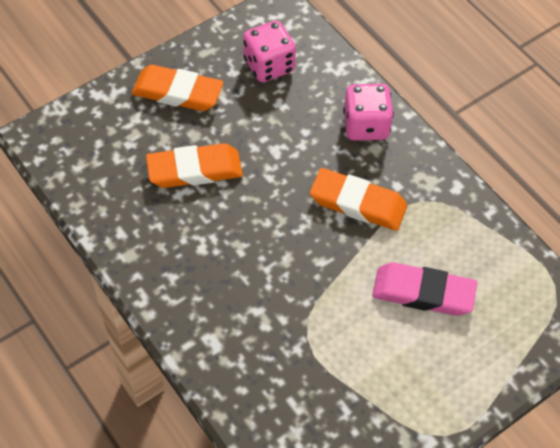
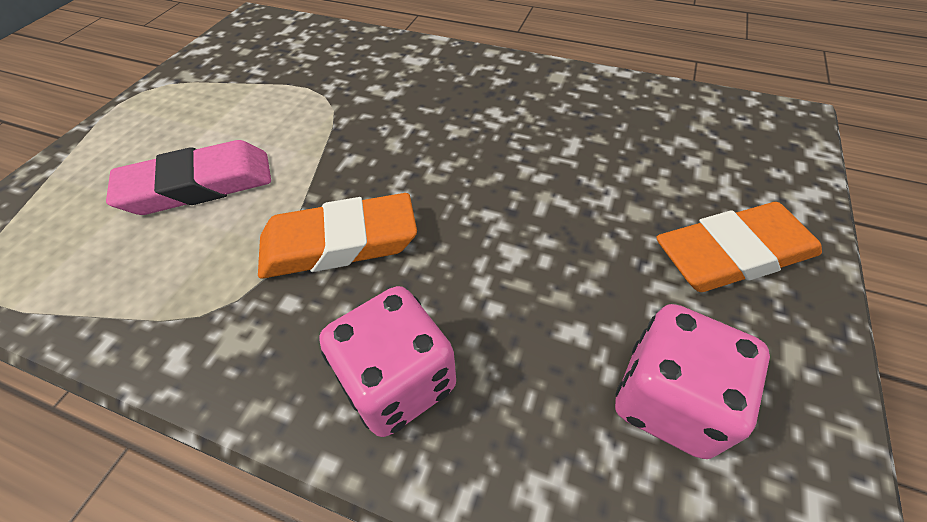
camera: 150 degrees right, 5 degrees down
(194, 170) = (587, 172): orange eraser -> none

